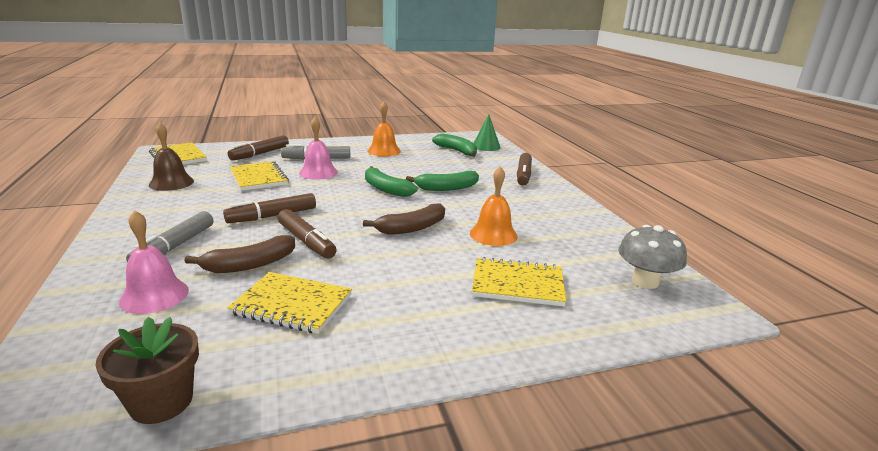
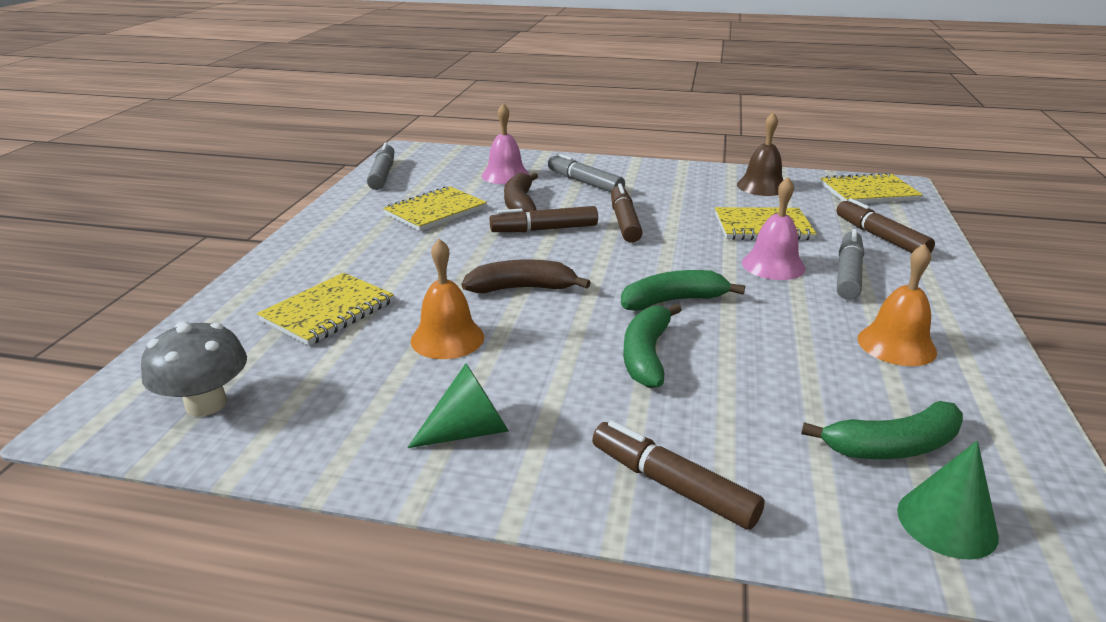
camera: 120 degrees right, 5 degrees up
(161, 402) = (383, 174): brown flower pot -> grey marker
(412, 228) = (522, 288): brown banana -> brown banana turned 90 degrees clockwise
(551, 210) = (469, 431): none -> green cone

